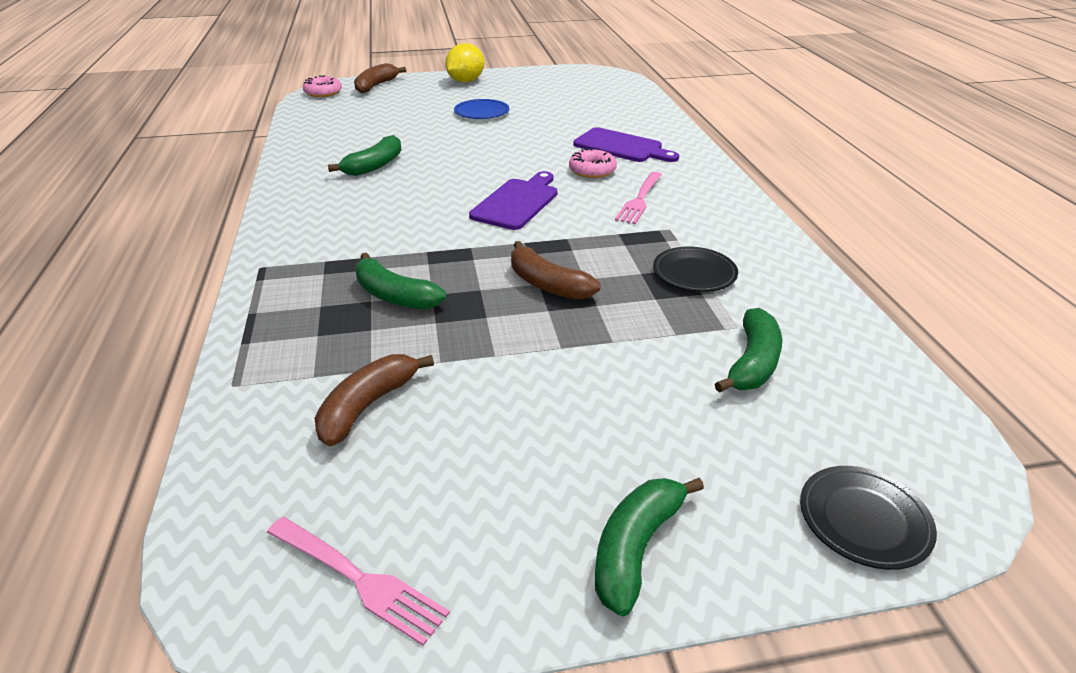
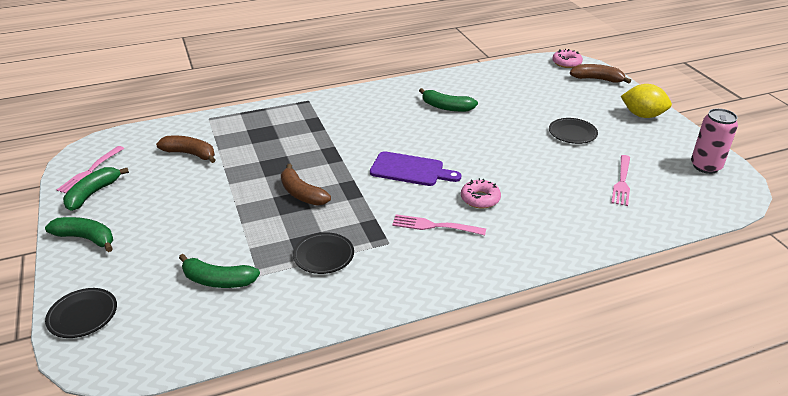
camera: 80 degrees right, 0 degrees up
(394, 295) = (284, 144): green banana -> green banana (93, 193)
(481, 112) = (572, 133): blue plate -> black plate
(547, 284) = (301, 193): brown banana -> brown banana turned 75 degrees counterclockwise
(566, 76) = (705, 166): none -> pink can
(580, 107) = (622, 182): none -> pink fork
(621, 147) = (539, 211): purple cutting board -> none

